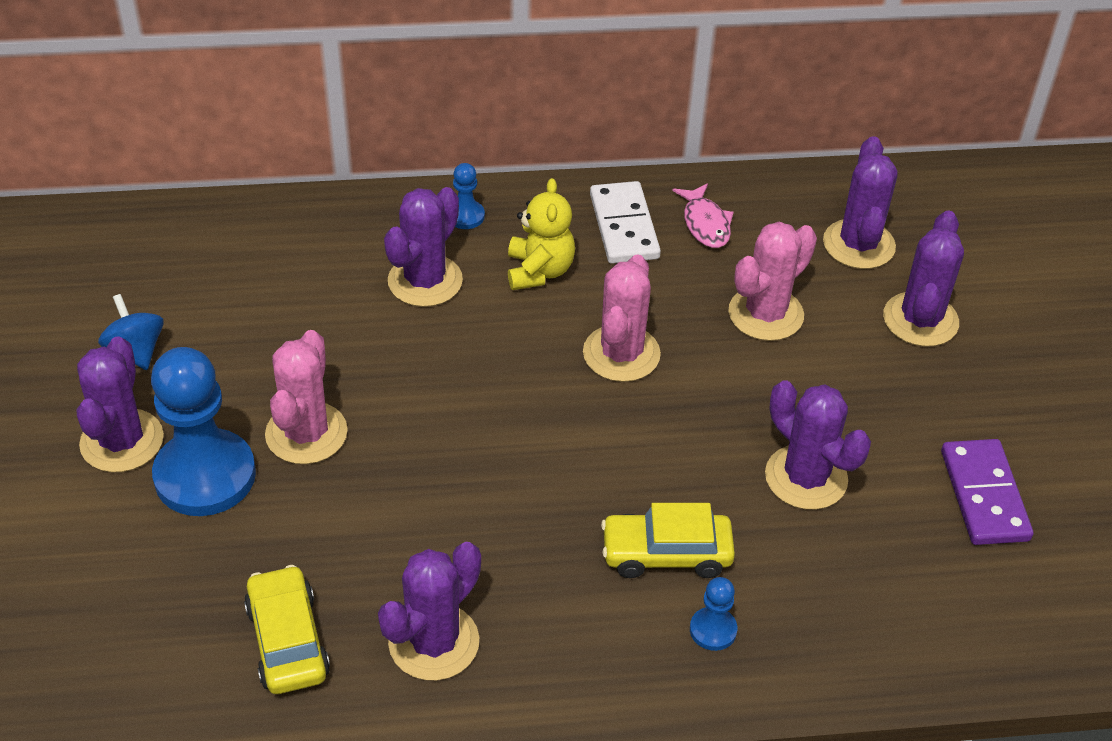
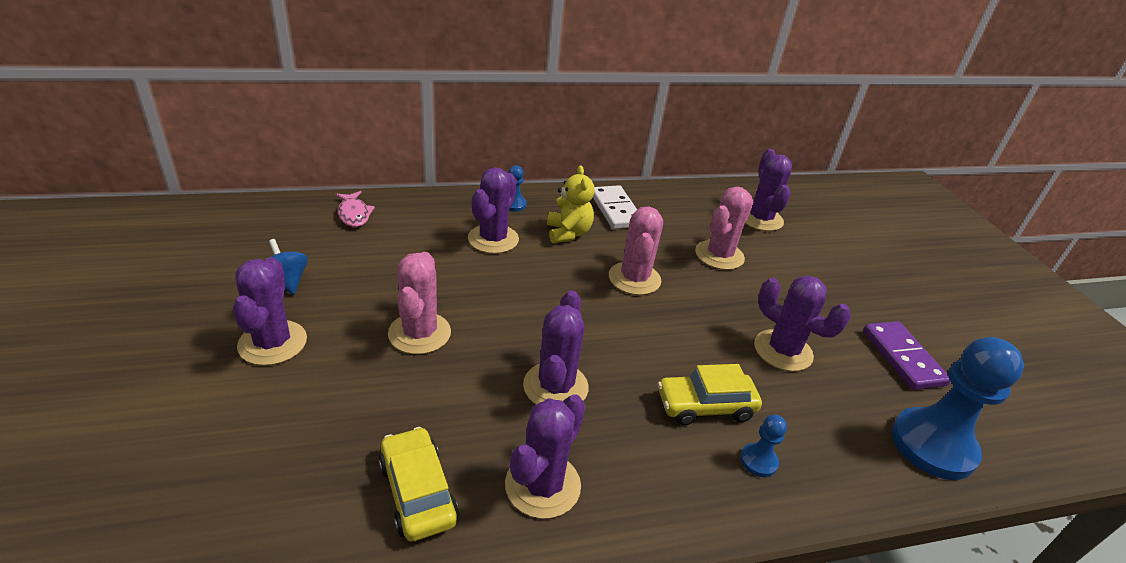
camera: 10 degrees left, 10 degrees down
(205, 476) = (341, 365): blue pawn -> blue pawn (932, 445)
(705, 224) = (665, 208): pink fish -> pink fish (354, 214)
(920, 320) = (814, 257): purple cactus -> purple cactus (555, 386)

